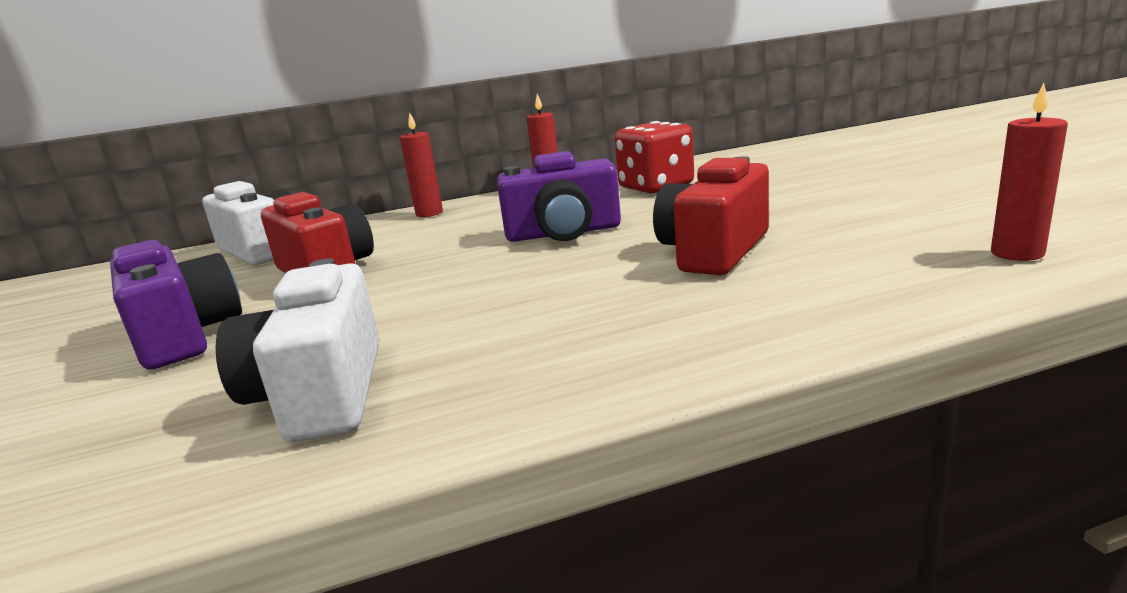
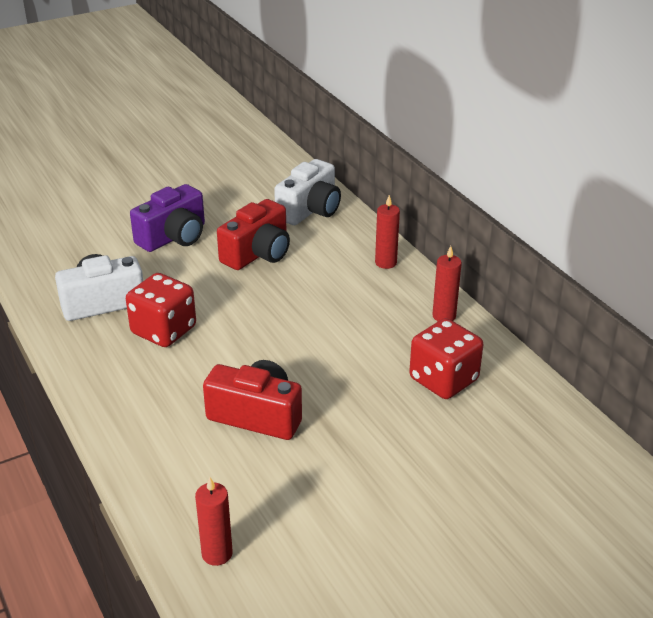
camera: 75 degrees right, 15 degrees up
(472, 324) = (164, 330): none -> red dice
(563, 233) = (315, 341): purple camera -> none

